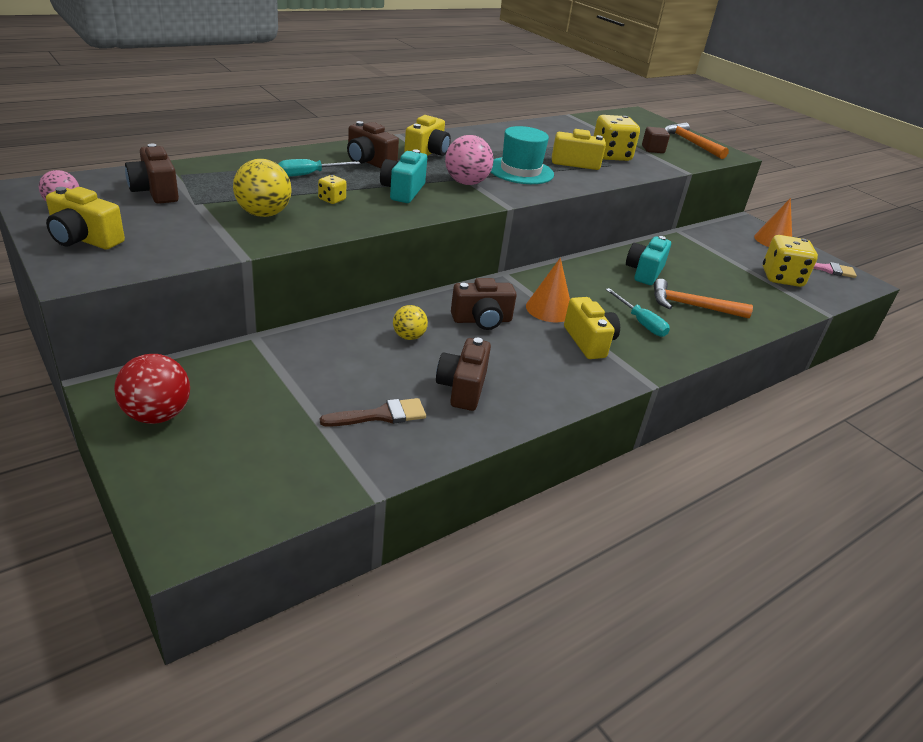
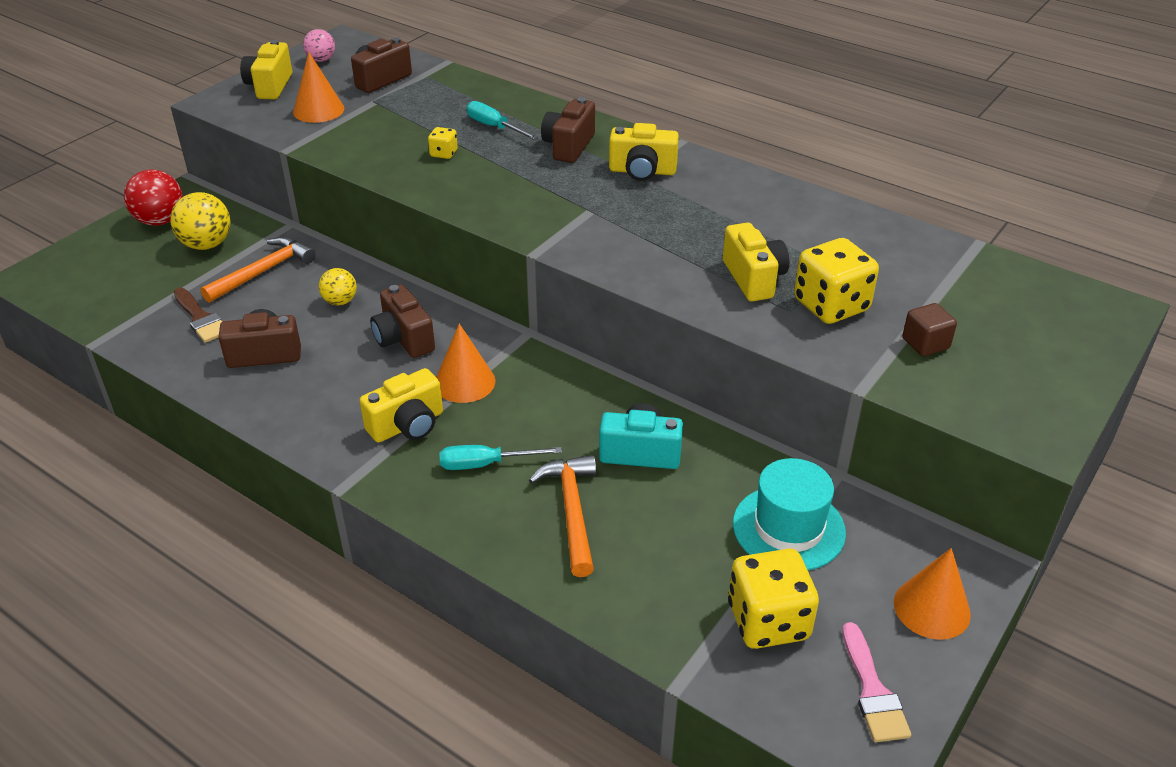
camera: 75 degrees right, 5 degrees up
(179, 228) = (318, 110): none -> orange cone
(263, 214) = (379, 133): yellow ball -> yellow ball (207, 244)
(403, 191) = (507, 183): turquoise camera -> none
(466, 183) = (577, 214): pink ball -> none
(520, 171) = (664, 242): turquoise hat -> turquoise hat (788, 528)
(641, 323) = (485, 464): turquoise screwdriver -> turquoise screwdriver turned 45 degrees clockwise
(691, 143) = (1033, 384): orange hammer -> orange hammer (263, 272)

